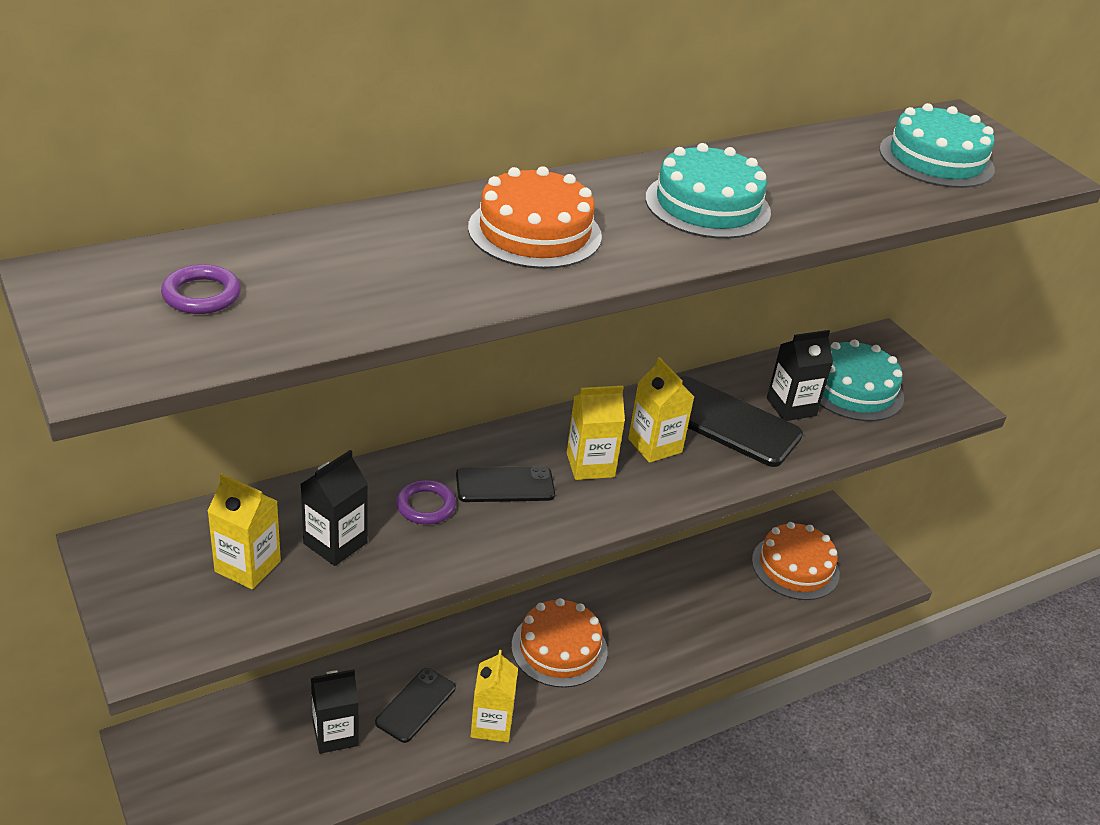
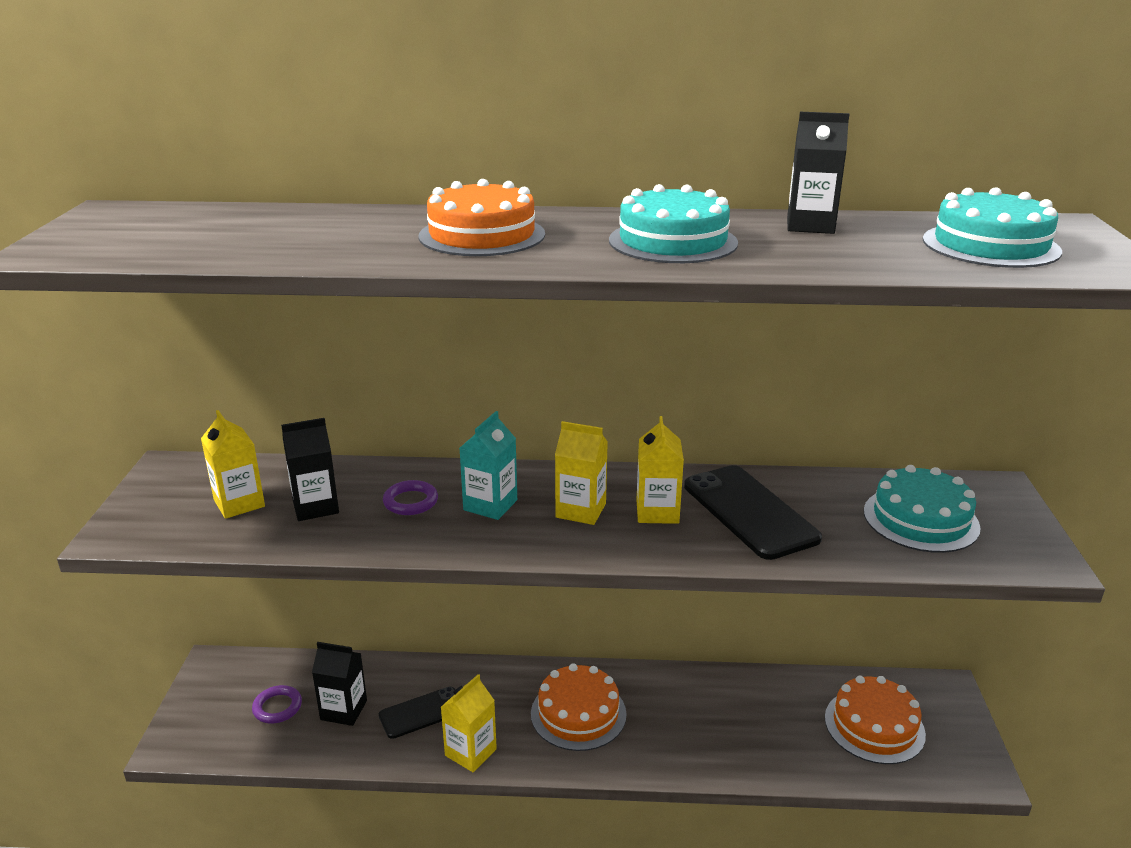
camera: 35 degrees right, 10 degrees down
(201, 295) = (174, 230): purple ring -> purple ring (277, 707)
(505, 485) = (490, 505): black phone -> turquoise carton
(791, 407) = (832, 517): black carton -> black carton (810, 226)

